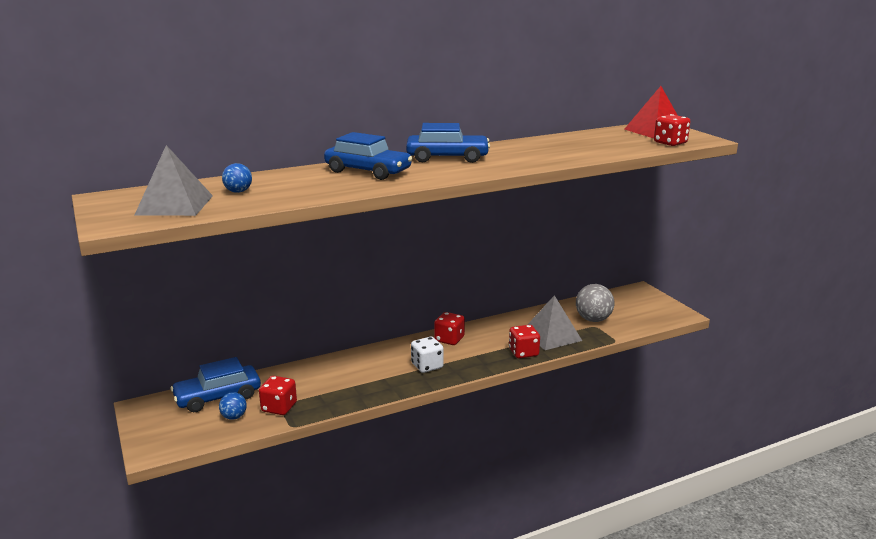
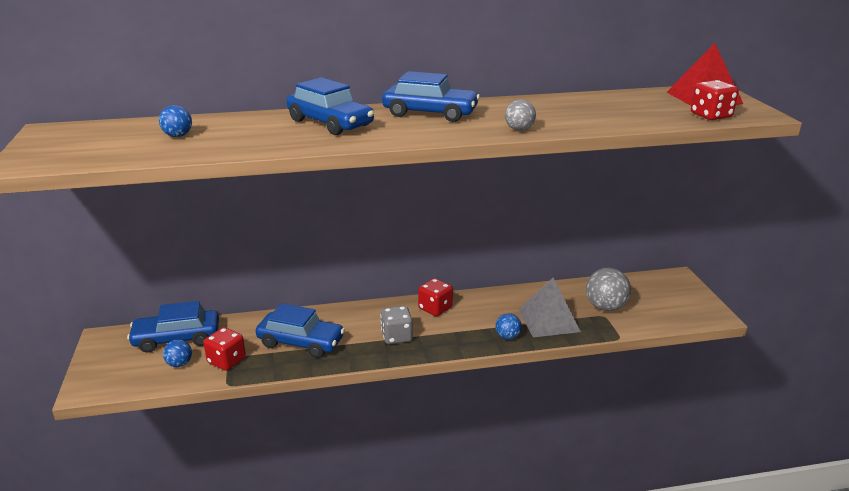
camera: 15 degrees right, 5 degrees up
(174, 205) = (103, 146): grey pyramid -> none
(341, 383) = (301, 342): none -> blue car
(427, 366) = (396, 336): white dice -> grey dice
(523, 352) = (507, 336): red dice -> blue ball
(531, 163) = (519, 129): none -> grey ball

